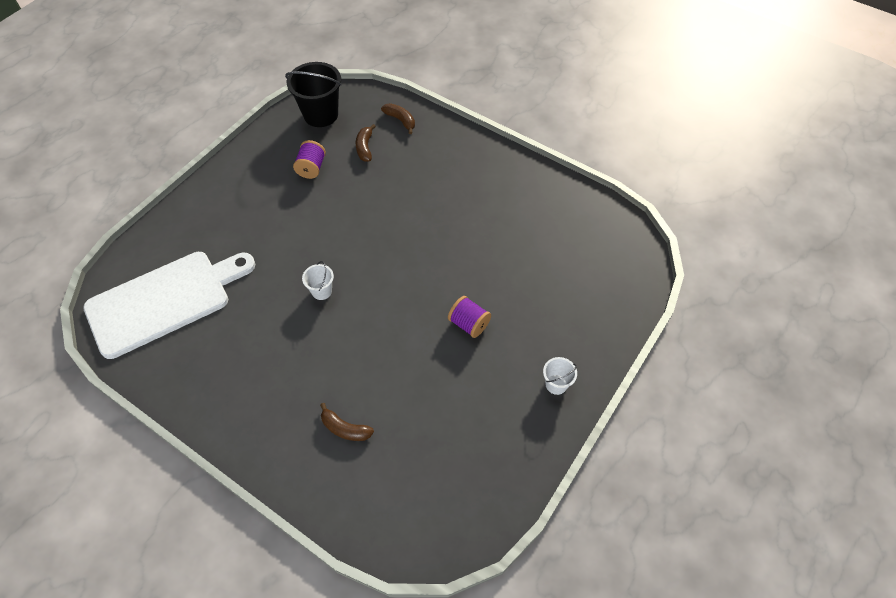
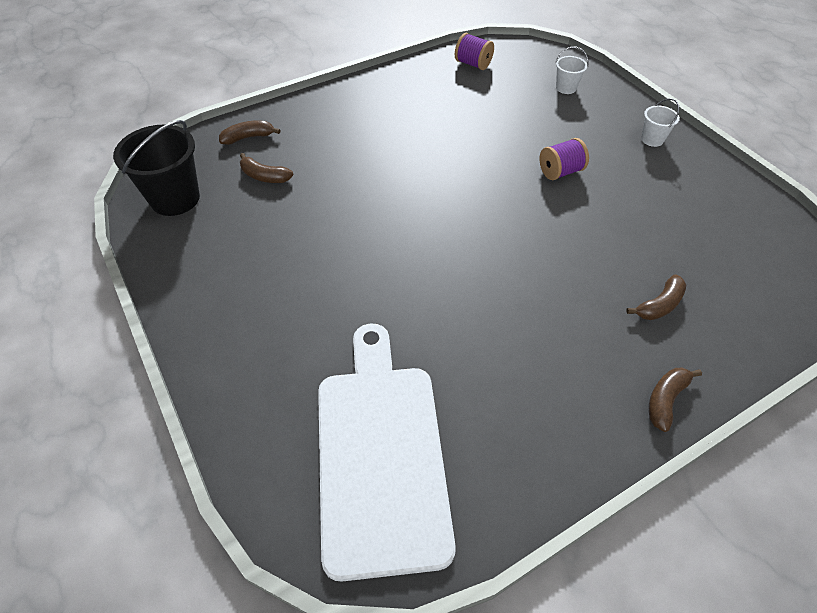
camera: 65 degrees left, 5 degrees down
(255, 449) = (665, 400): none -> brown banana
(311, 168) = (257, 231): purple spool -> purple spool (473, 64)
(321, 291) = (458, 273): white bucket -> white bucket (566, 88)

